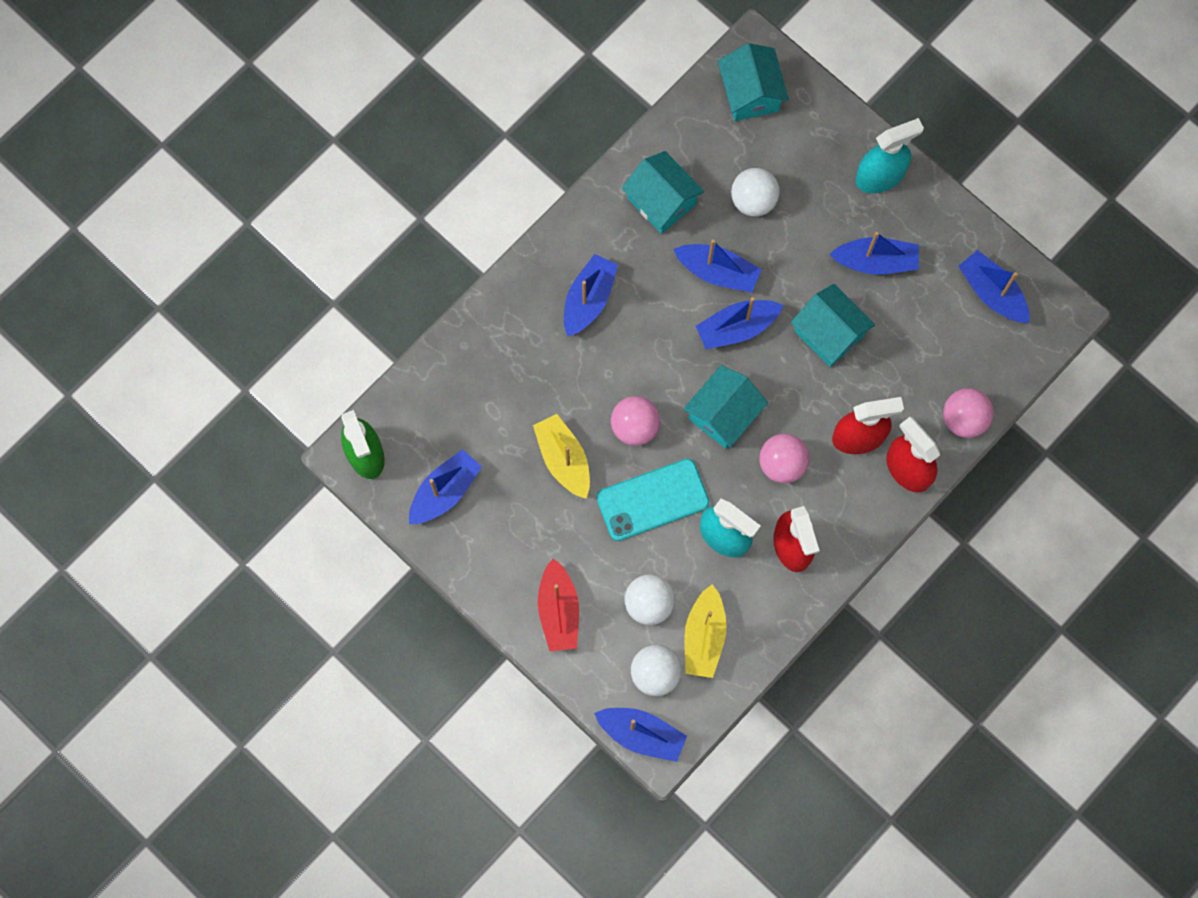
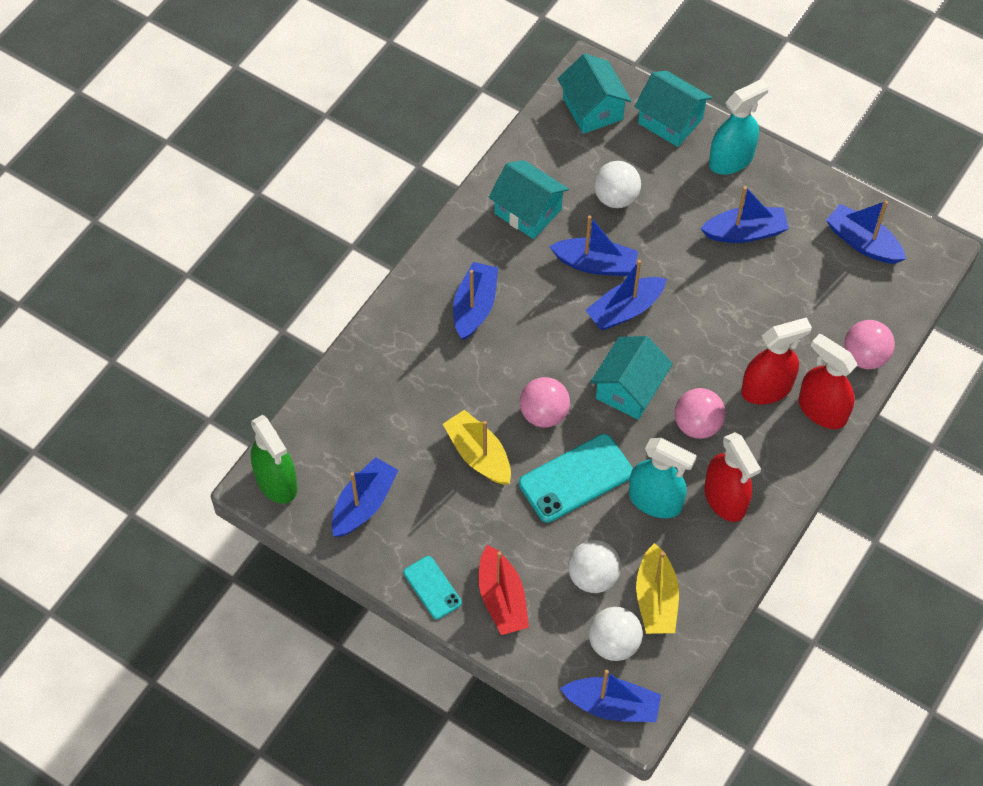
camera: 10 degrees left, 15 degrees down
(495, 588) = (432, 588): none -> turquoise phone
(829, 333) = (715, 301): turquoise house -> turquoise house (670, 121)

